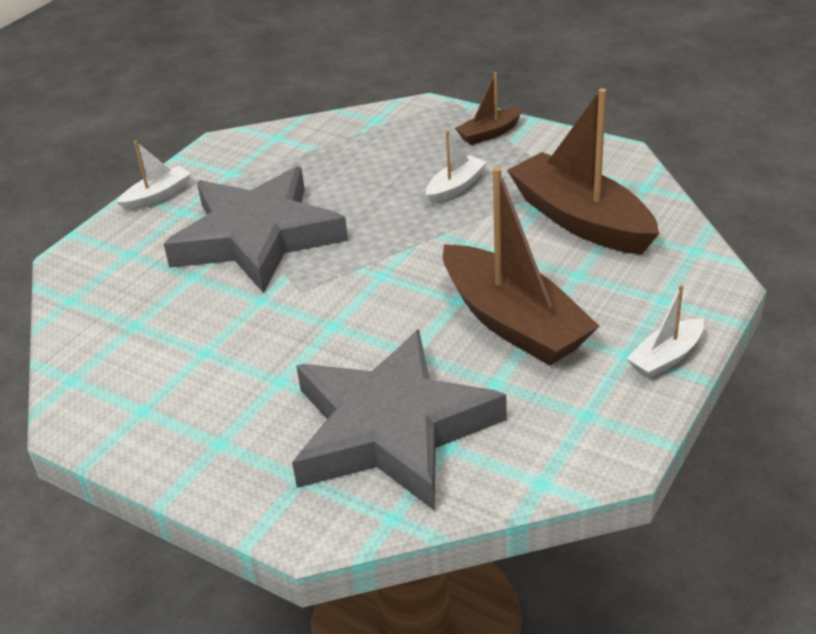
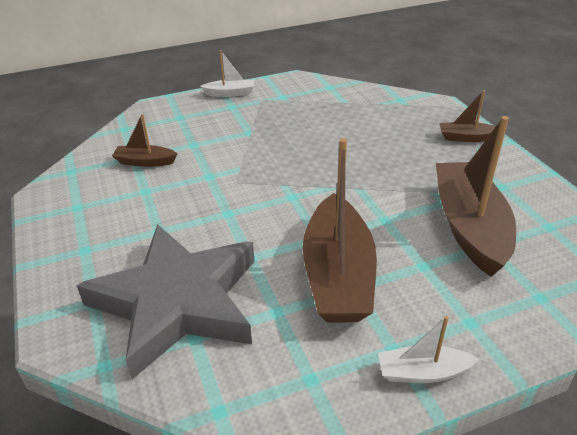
camera: 35 degrees right, 0 degrees up
(158, 323) = (145, 162): none -> brown boat
(257, 237) = (251, 138): grey star -> none
(455, 187) = (403, 163): white boat -> none

